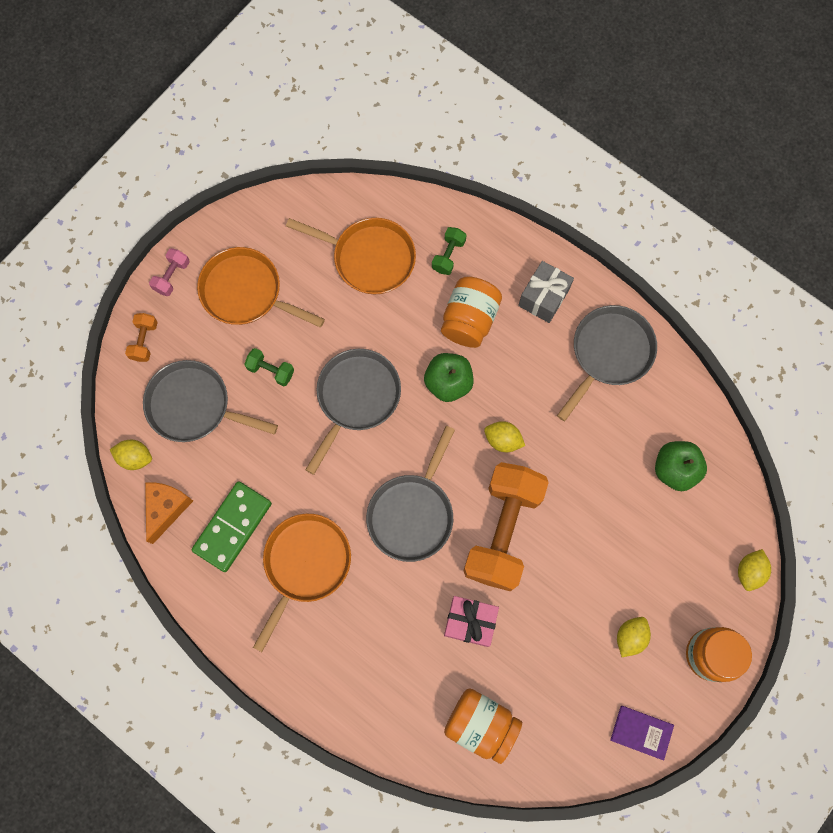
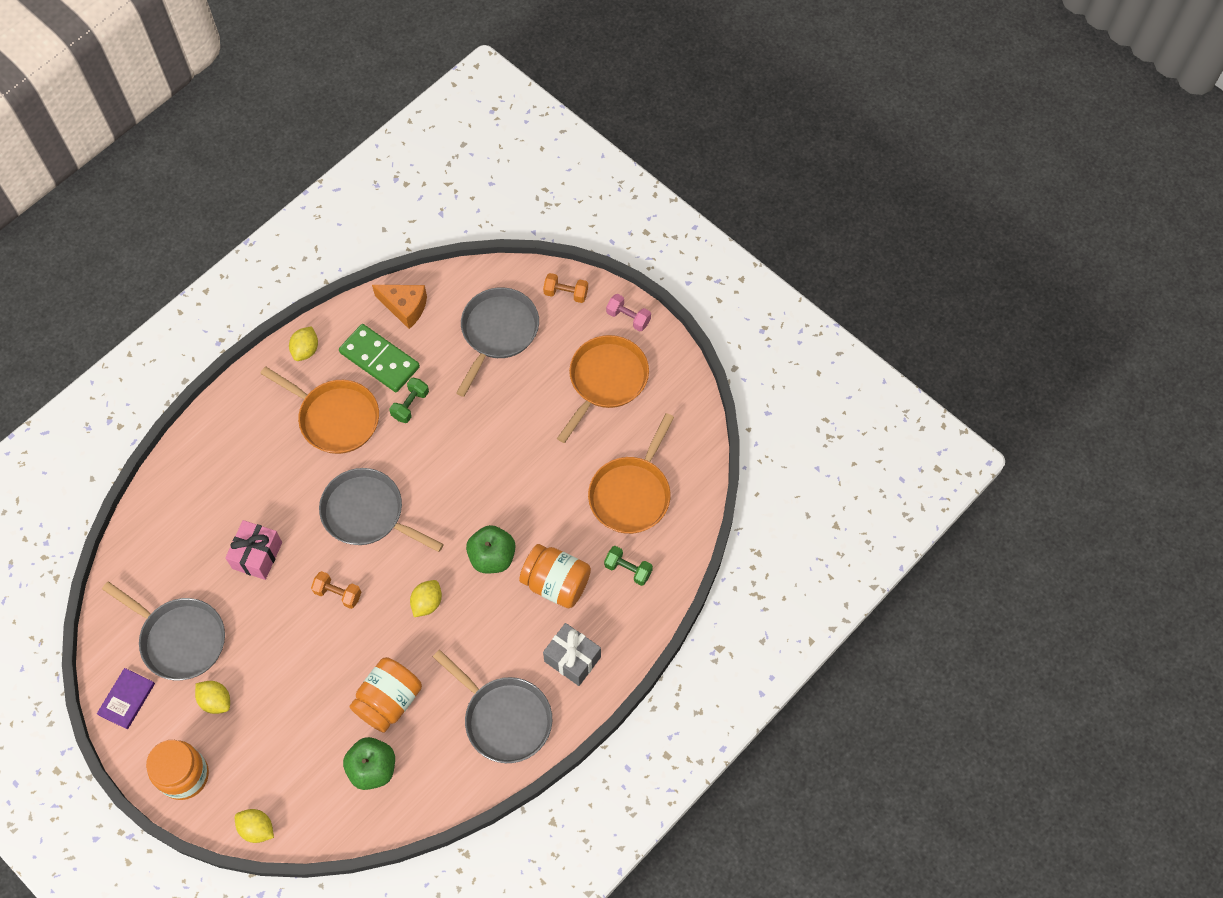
camera: 95 degrees right, 10 degrees down
(135, 457) = (455, 283): yellow lemon -> yellow lemon (306, 350)
(271, 370) = (524, 398): green dumbbell -> green dumbbell (410, 405)
(356, 397) = (488, 471): grey pan -> grey pan (179, 639)
(481, 724) = (164, 556): orange jar -> orange jar (389, 701)
(502, 530) = (338, 593): orange dumbbell -> orange dumbbell, size x0.41

